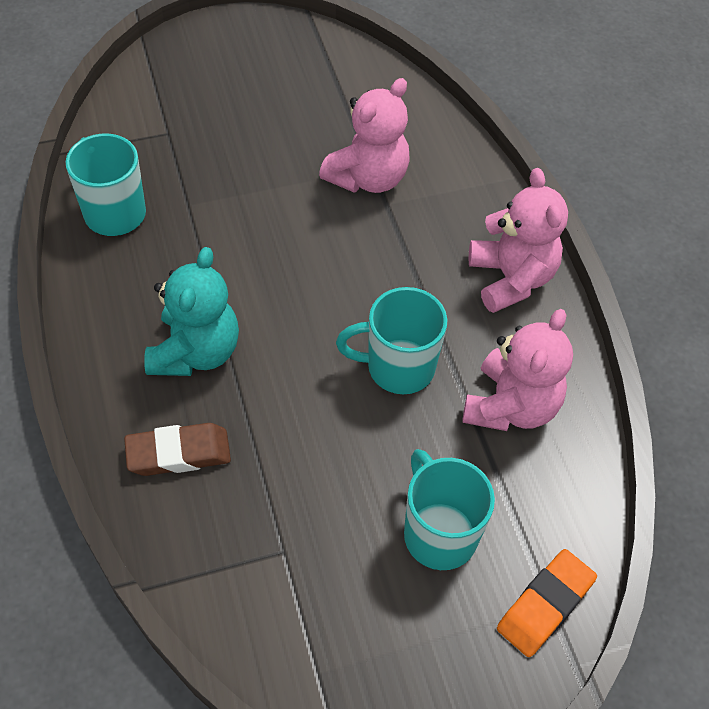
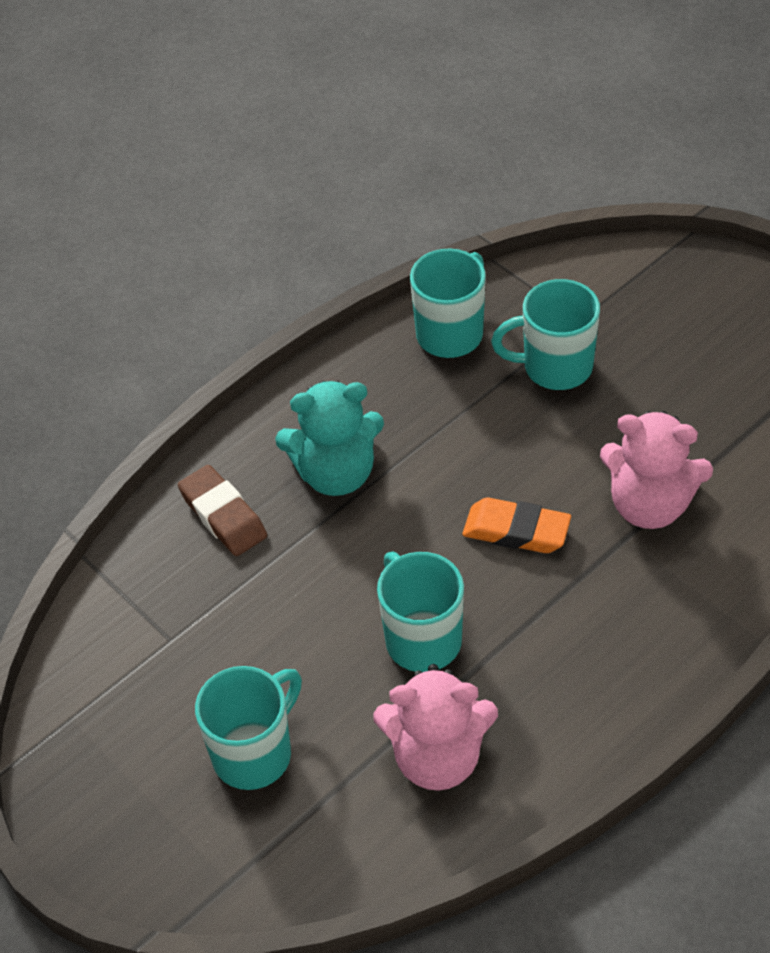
camera: 70 degrees right, 5 degrees down
(201, 168) = (555, 367): none -> turquoise mug
(511, 278) = (606, 692): pink teddy bear -> none
(545, 605) = (225, 876): orange eraser -> orange eraser (516, 531)

